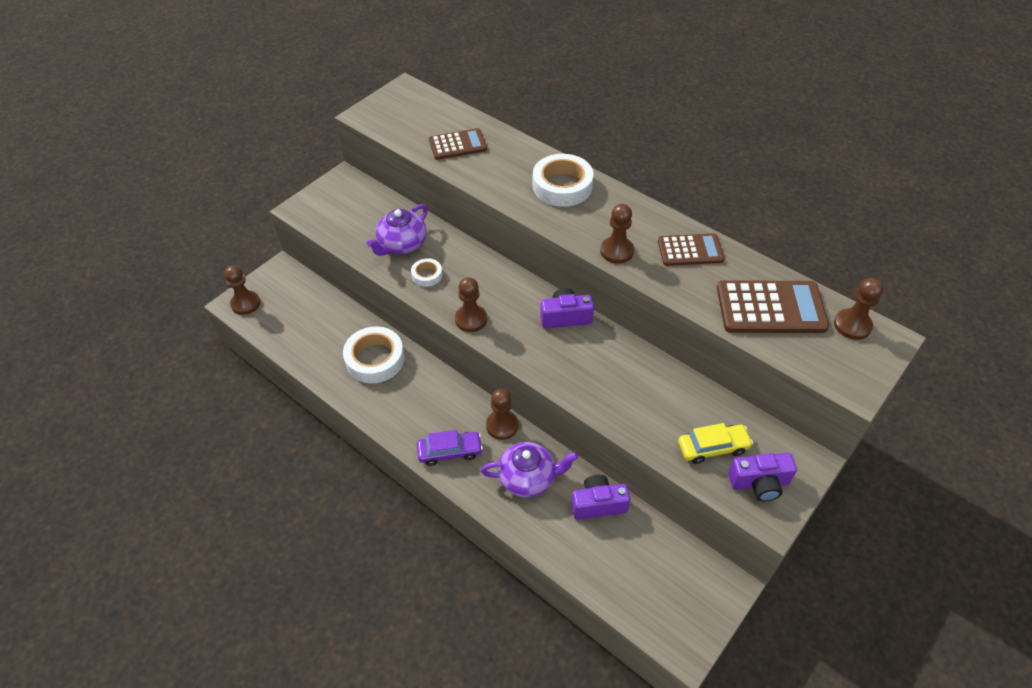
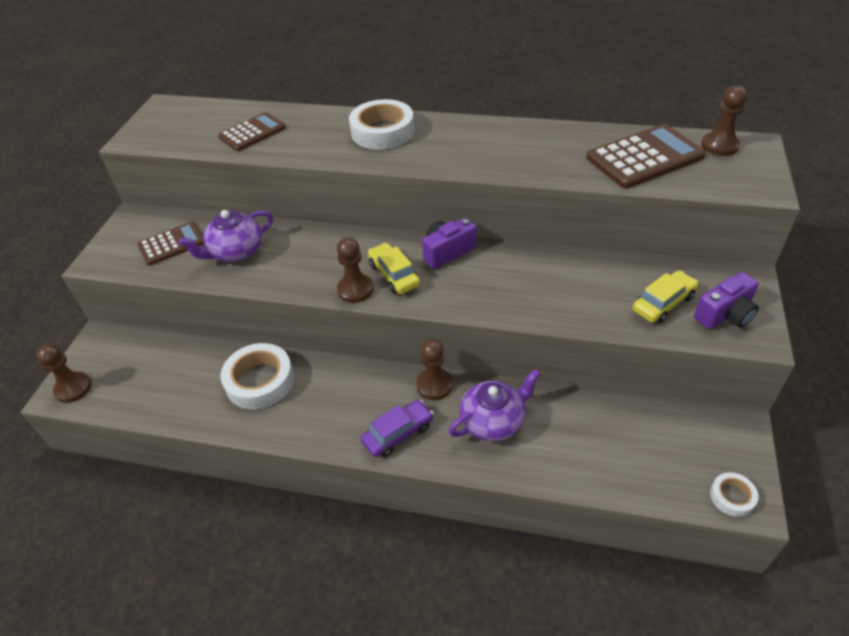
camera: 25 degrees left, 5 degrees down
(402, 244) = (236, 252): purple teapot -> purple teapot turned 45 degrees clockwise
(427, 275) = (281, 268): white tape -> white tape (732, 497)
(509, 319) = (394, 275): none -> yellow car
(598, 504) = (576, 413): purple camera -> none
(616, 251) = (475, 163): brown pawn -> none
(690, 250) = (539, 140): brown calculator -> brown calculator (172, 244)

